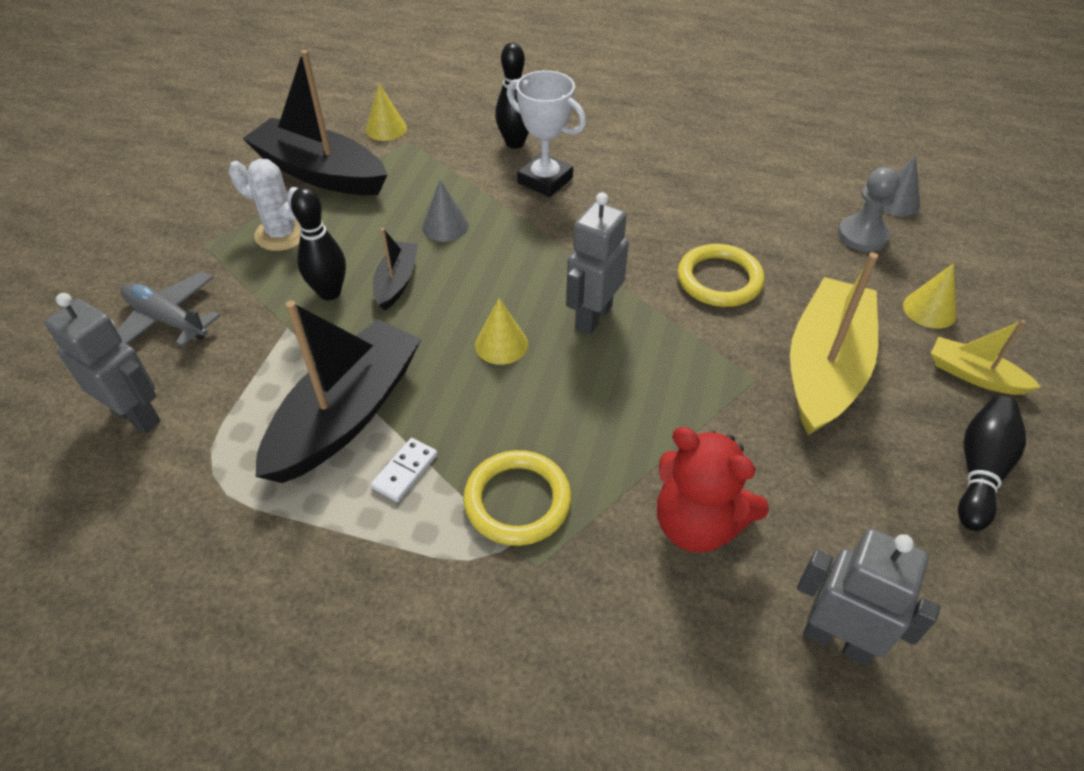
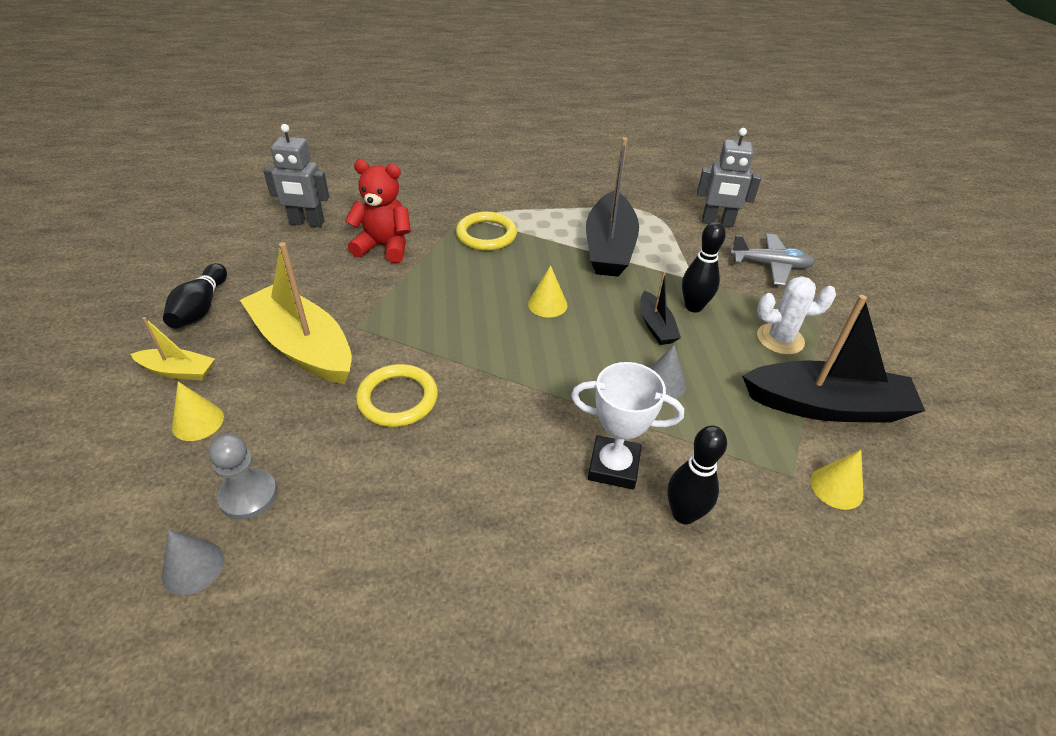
camera: 155 degrees right, 5 degrees down
(405, 471) = (554, 233): white domino -> none
(593, 317) = (493, 339): grey robot -> none
(825, 368) = (303, 346): yellow boat -> yellow boat turned 135 degrees clockwise

